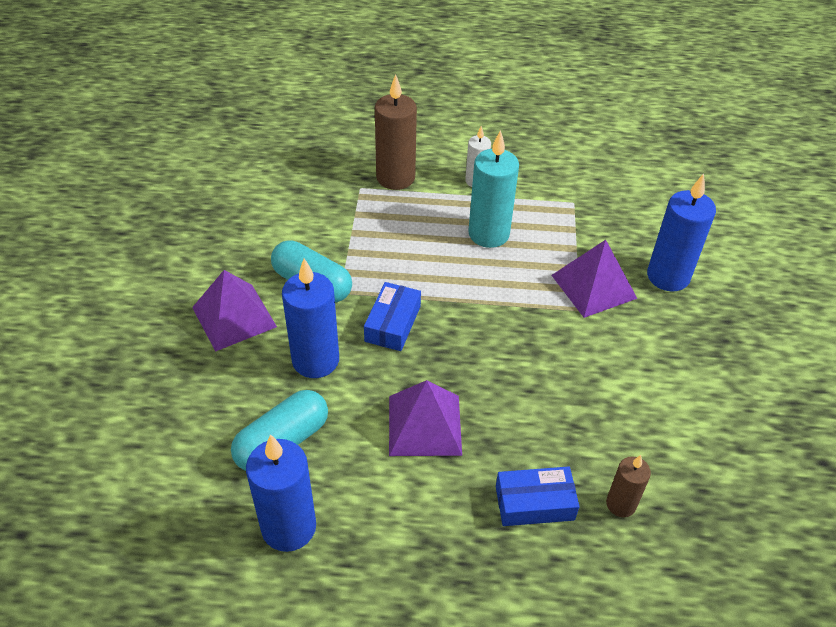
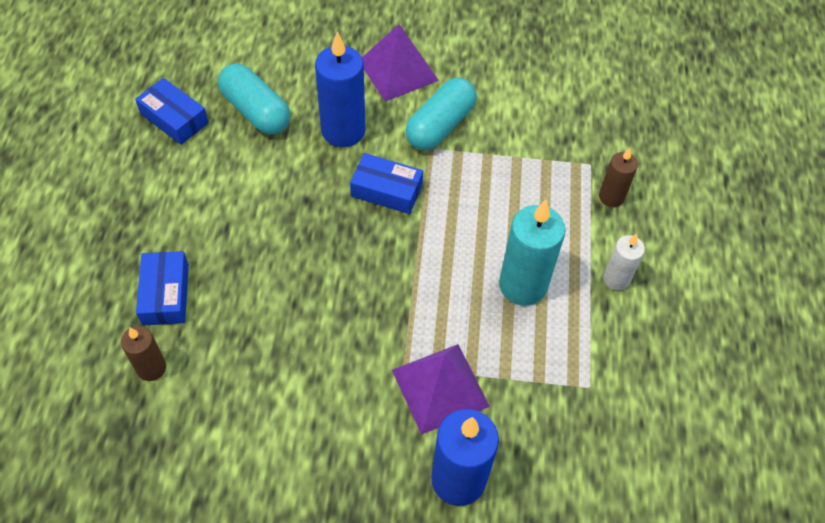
camera: 90 degrees right, 10 degrees up
(289, 527) = (174, 118): blue candle -> blue box
(395, 178) = (611, 197): brown candle -> brown candle, size x0.57
(425, 425) = (262, 213): purple pyramid -> none

